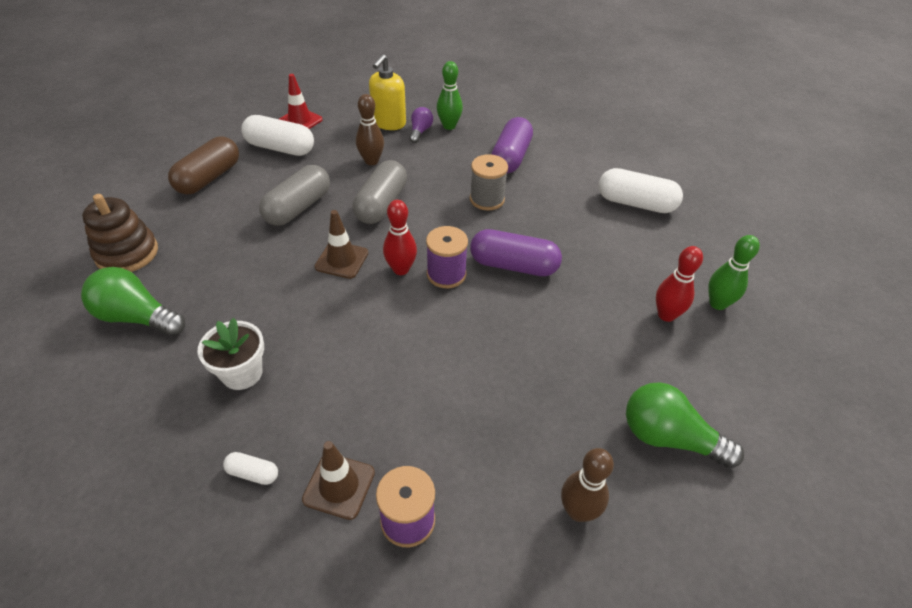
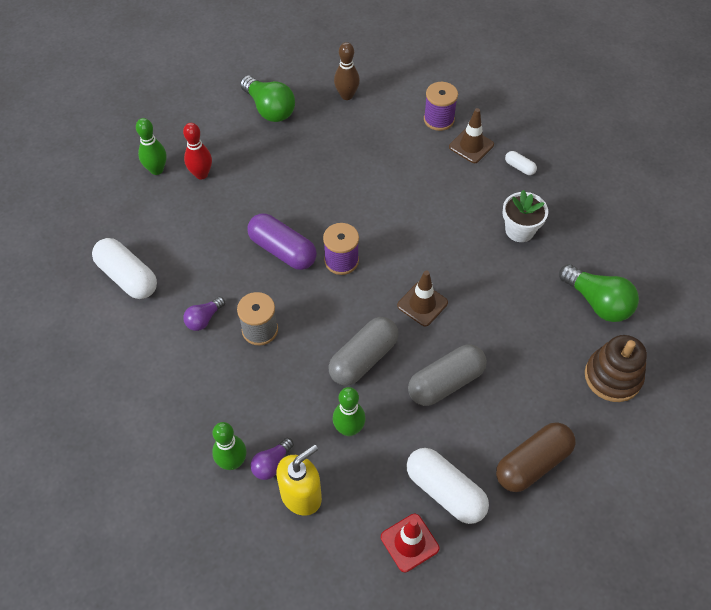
camera: 155 degrees left, 10 degrees up
(371, 161) = (349, 429): brown bowling pin -> green bowling pin
(401, 269) = (376, 278): red bowling pin -> none
(511, 157) = (198, 381): purple capsule -> none
(541, 193) = (204, 319): none -> purple light bulb

